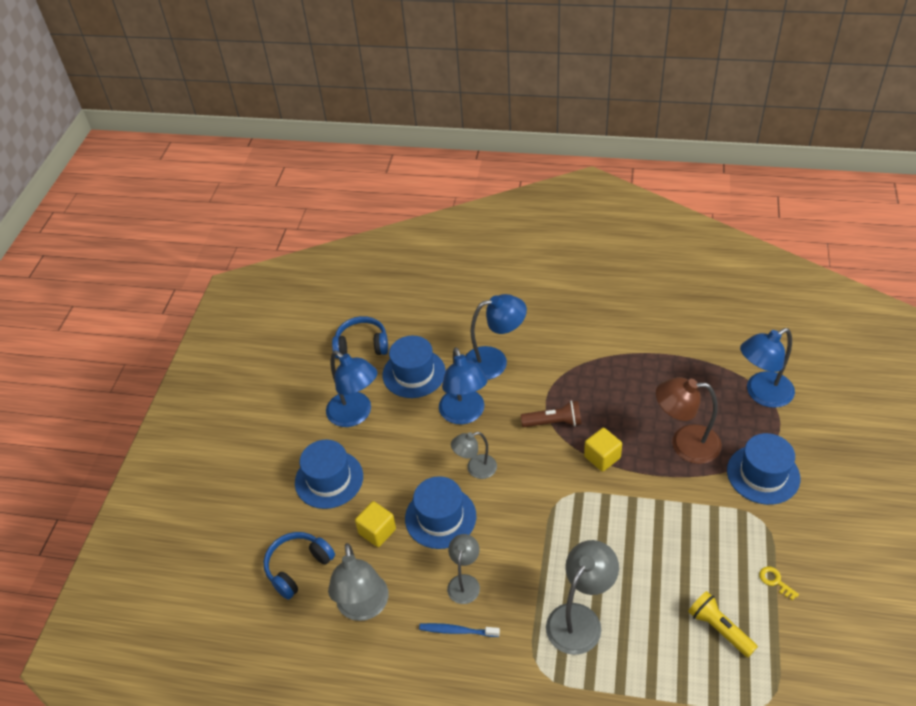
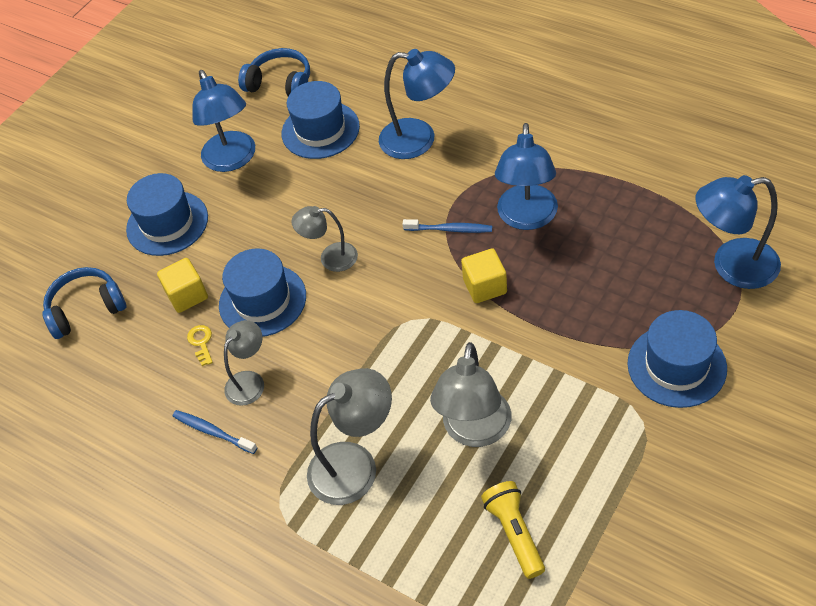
camera: 25 degrees right, 5 degrees up
(363, 607) = (129, 373): grey lamp -> grey lamp (474, 431)
(464, 414) = (351, 192): blue lamp -> blue lamp (527, 218)
(554, 422) = (450, 229): brown flashlight -> blue toothbrush
(685, 444) = (596, 299): brown lamp -> none
(775, 581) = (618, 500): yellow key -> yellow key (201, 343)

